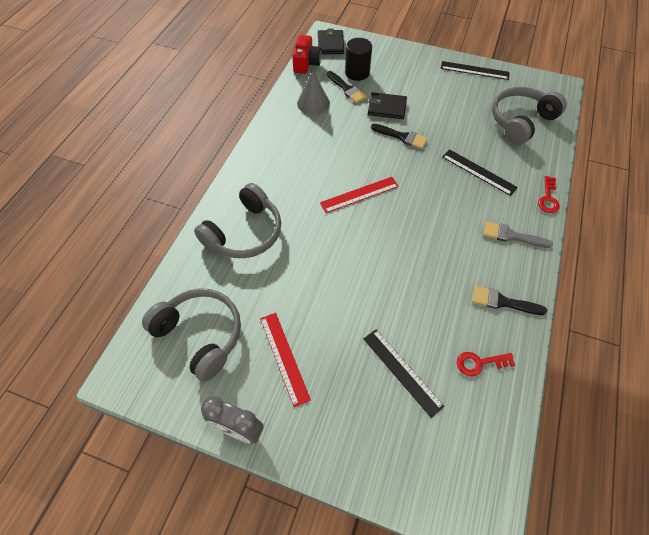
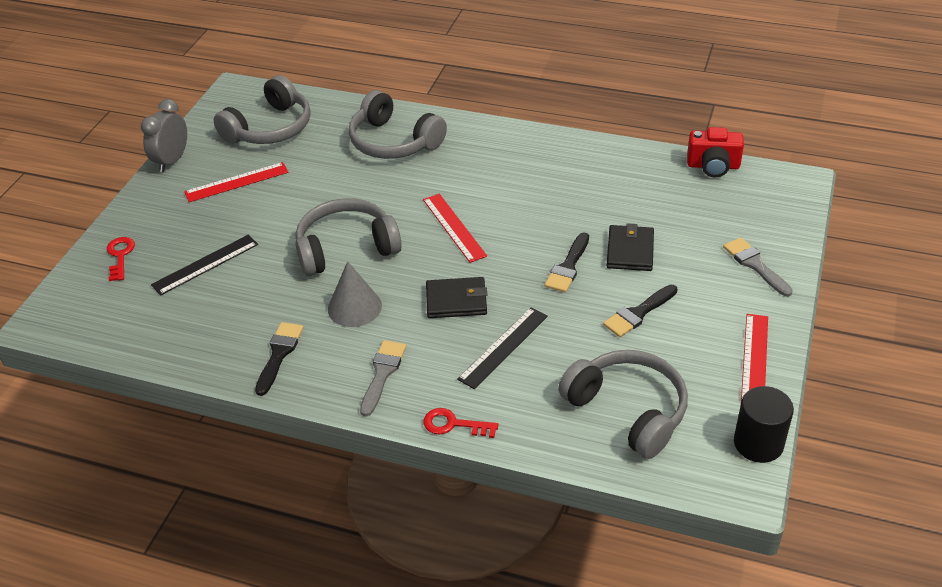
camera: 90 degrees right, 15 degrees down
(313, 103) = (624, 178): grey cone -> grey cone (354, 307)
(330, 44) = (771, 187): black wallet -> black wallet (456, 300)
(347, 89) = (664, 209): black brush -> black brush (638, 313)
(357, 73) = (706, 218): black cylinder -> black cylinder (758, 443)
(381, 262) = (346, 248): none -> grey headphones
(399, 60) = (755, 265): none -> grey brush
(474, 70) = (754, 359): black ruler -> red ruler
(479, 363) = (202, 327): red key -> red key (120, 256)

